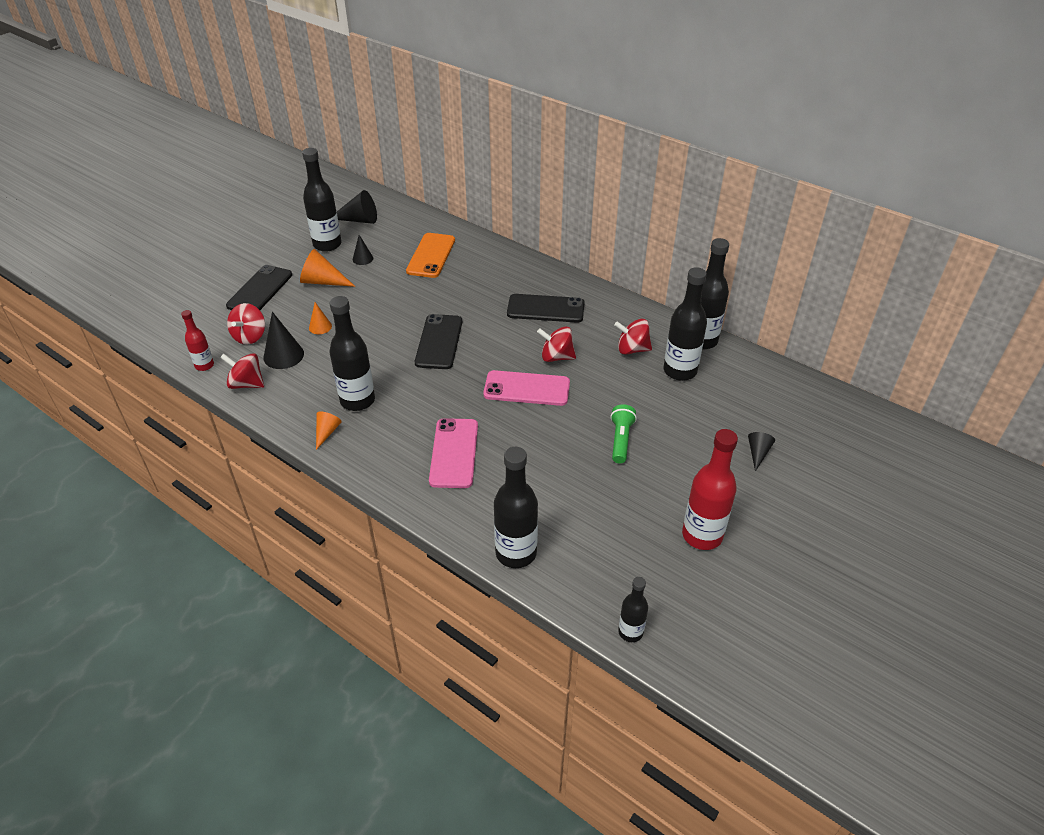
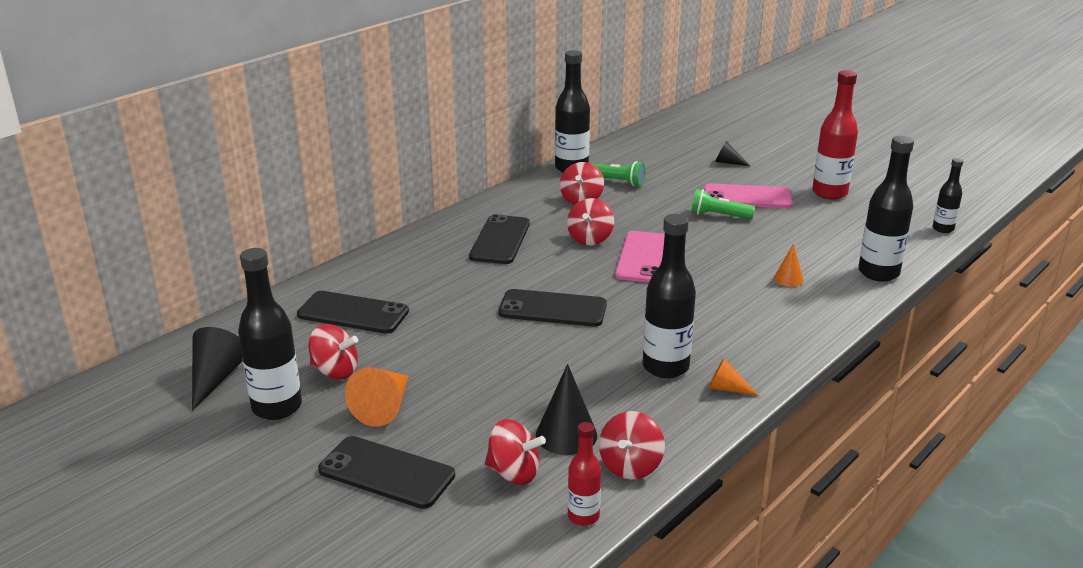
camera: 85 degrees left, 15 degrees down
(320, 327) = (502, 404): orange cone -> orange cone (788, 279)
(362, 258) = (335, 371): black cone -> red spinning top
(431, 255) = (353, 313): orange phone -> black phone
(454, 453) = (750, 302): pink phone -> pink phone (747, 197)
(680, 371) = (617, 182): black bottle -> green flashlight

